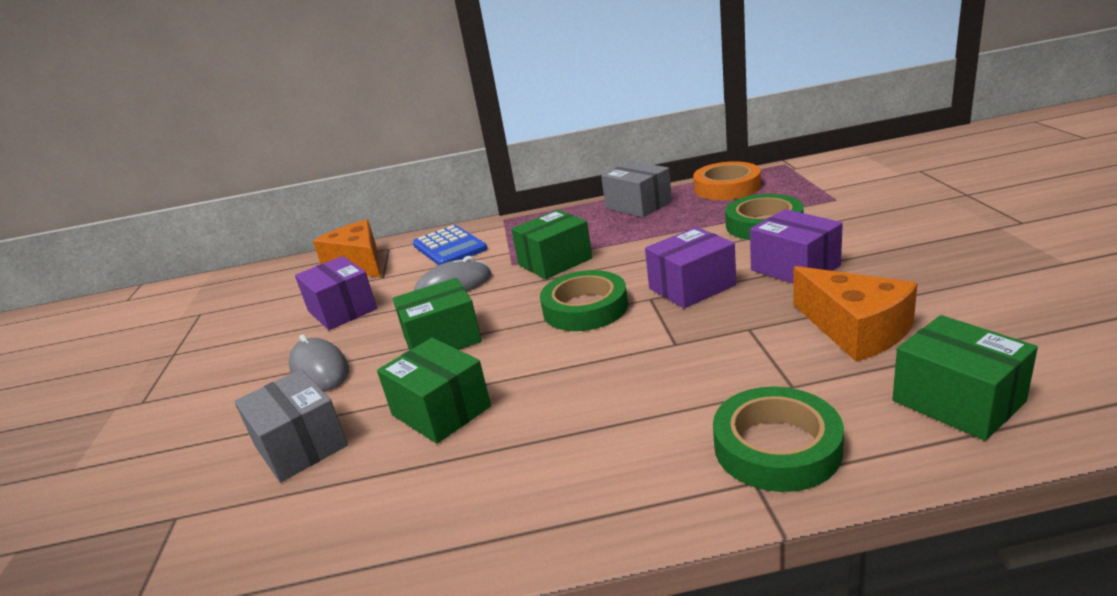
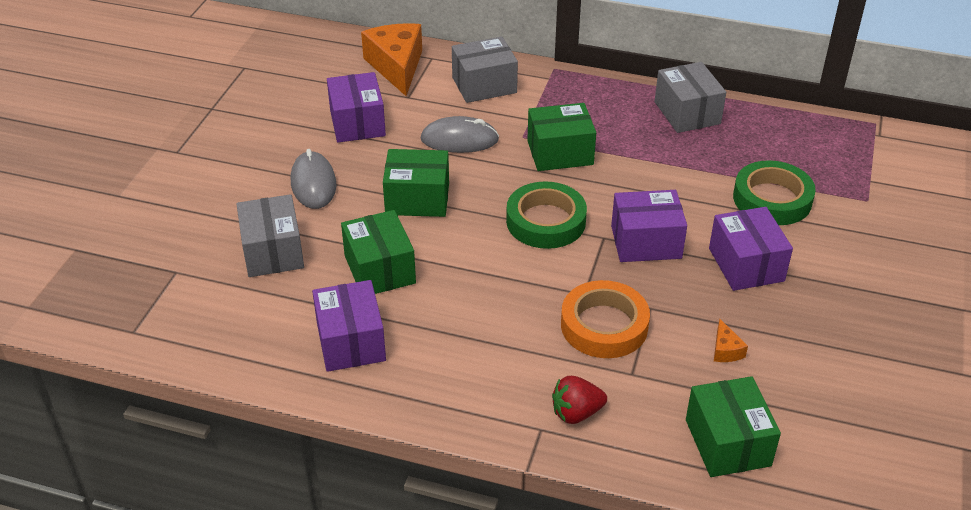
camera: 20 degrees right, 15 degrees up
(449, 247) = (484, 85): blue calculator -> grey box
(451, 494) = (351, 342): none -> purple box
(727, 187) = (788, 130): orange tape -> orange tape (604, 325)
(776, 447) = (576, 413): green tape -> red strawberry
(855, 330) = (725, 350): orange cheese -> orange cheese, size x0.42

